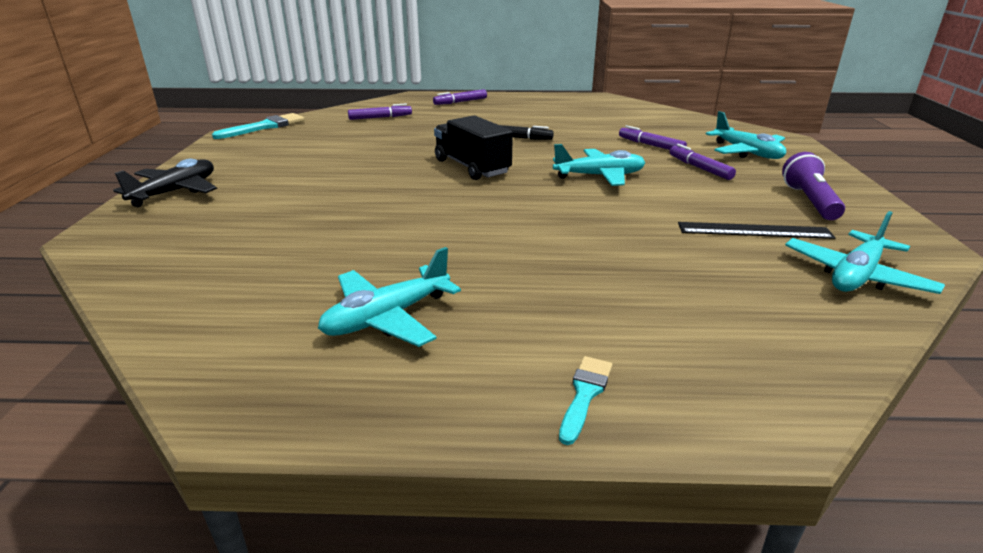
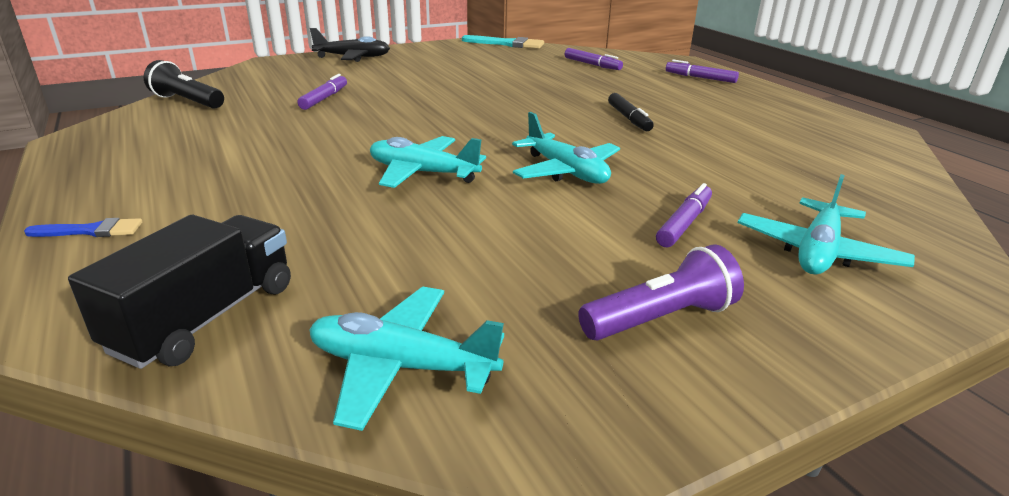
camera: 60 degrees right, 0 degrees up
(185, 309) = (187, 101): none -> black flashlight
(387, 317) = (192, 149): turquoise plane -> turquoise plane (422, 173)
(472, 167) = (512, 117): black truck -> black truck (206, 317)
(585, 394) = (91, 231): turquoise brush -> blue brush
(650, 145) = (726, 183): purple marker -> purple marker (324, 98)
(754, 230) = (493, 279): black ruler -> none

